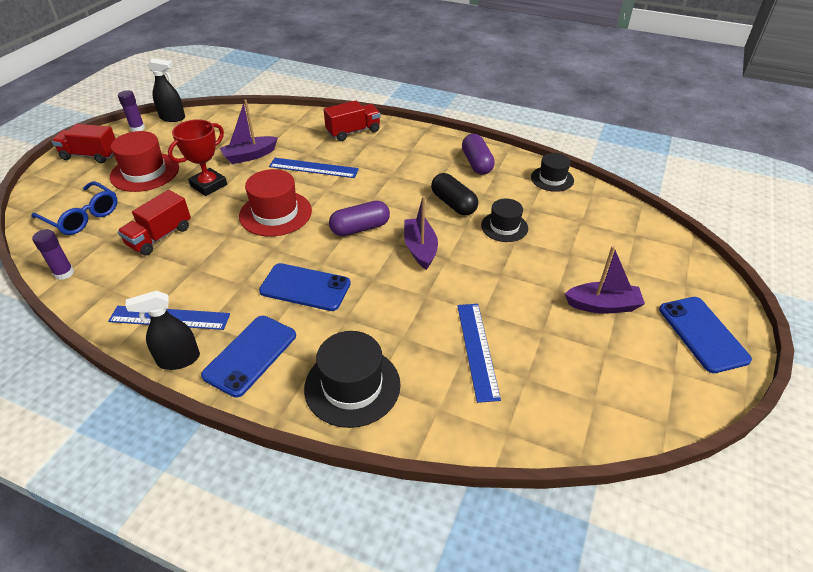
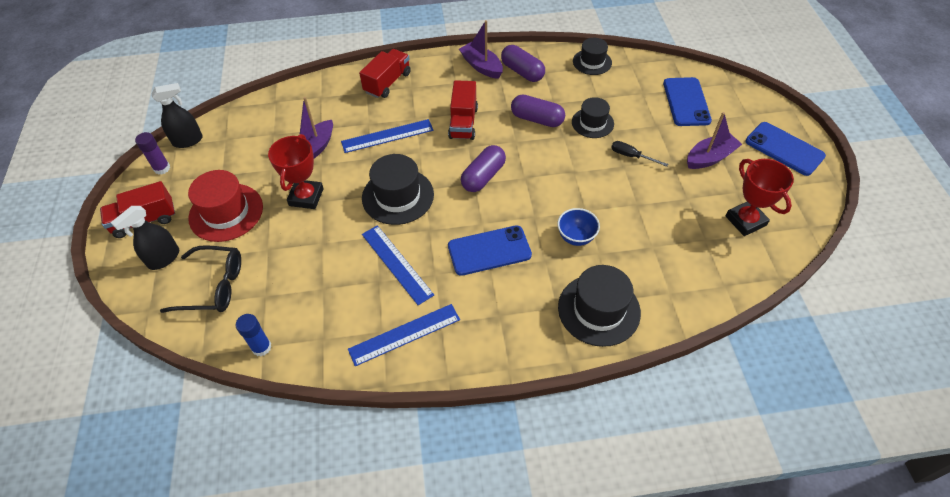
camera: 30 degrees left, 10 degrees up
(64, 273) = (261, 347): purple glue stick -> blue glue stick
(82, 216) = (213, 286): blue glasses -> black glasses
(160, 236) = (315, 268): red truck -> red truck (463, 122)
(178, 359) = (449, 363): black spray bottle -> black spray bottle (164, 258)
(250, 355) = (502, 328): blue phone -> blue phone (686, 102)
(275, 213) = (398, 196): red hat -> black hat
(393, 313) = (576, 237): none -> blue bowl
(420, 249) = (547, 173): purple boat -> purple boat (481, 66)
(453, 204) = (537, 119): black capsule -> purple capsule
(477, 350) = (657, 235): blue ruler -> blue ruler (396, 264)
(517, 269) = (631, 156): none -> black screwdriver
(590, 382) = (745, 221): none -> red trophy

